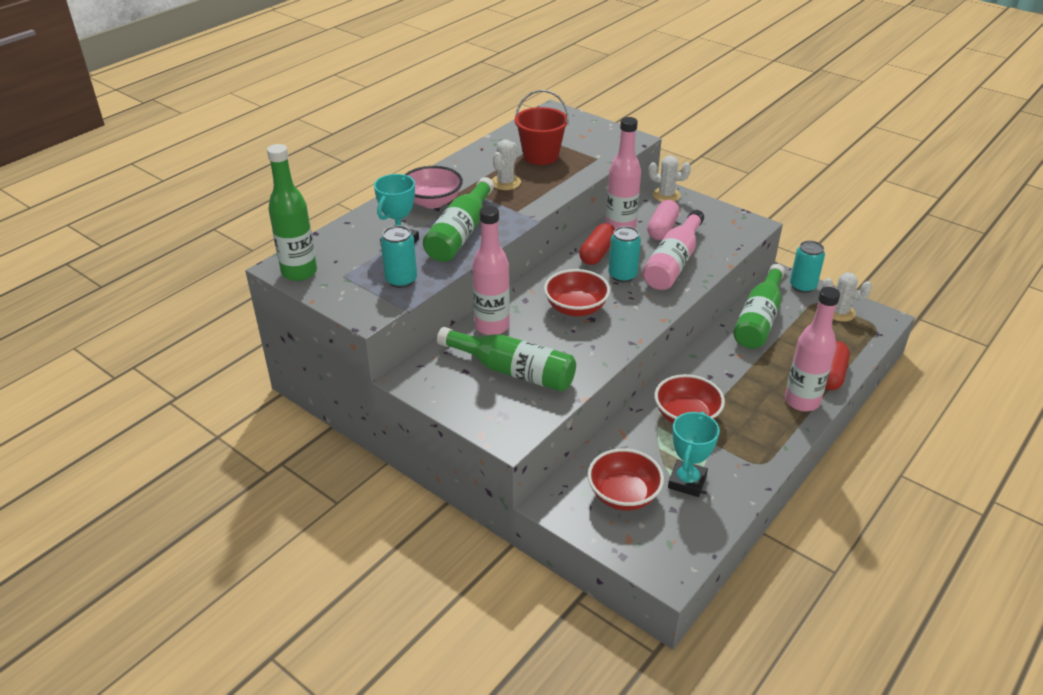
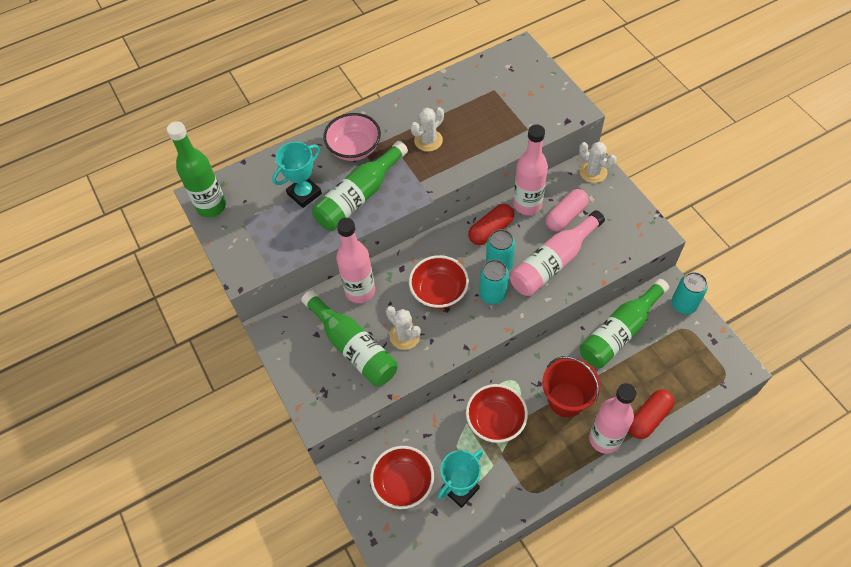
camera: 25 degrees right, 20 degrees up
(401, 280) = (285, 240): turquoise can -> turquoise can (492, 294)
(540, 156) = (477, 112): red bucket -> red bucket (566, 399)
(839, 312) = (700, 347): white cactus -> white cactus (405, 336)

